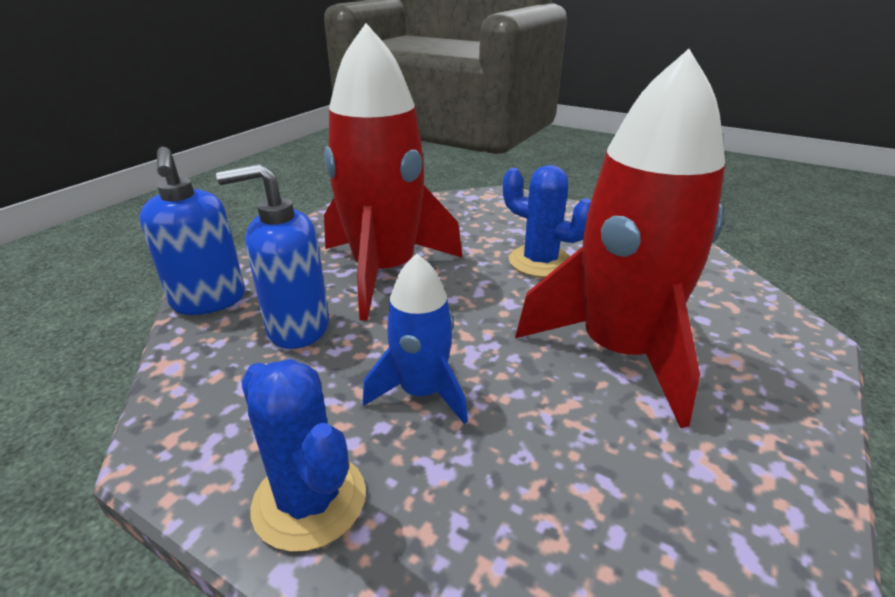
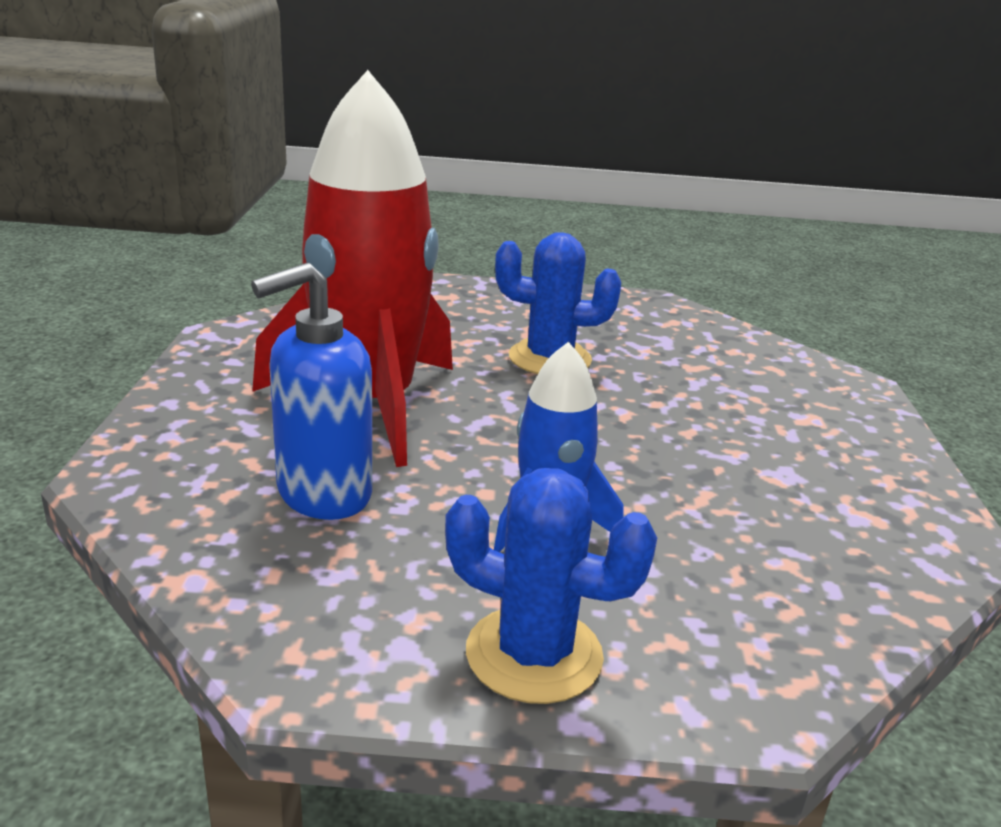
camera: 30 degrees left, 5 degrees down
(209, 301) = (149, 491): blue soap dispenser -> none
(619, 351) = (710, 435): red rocket -> none

